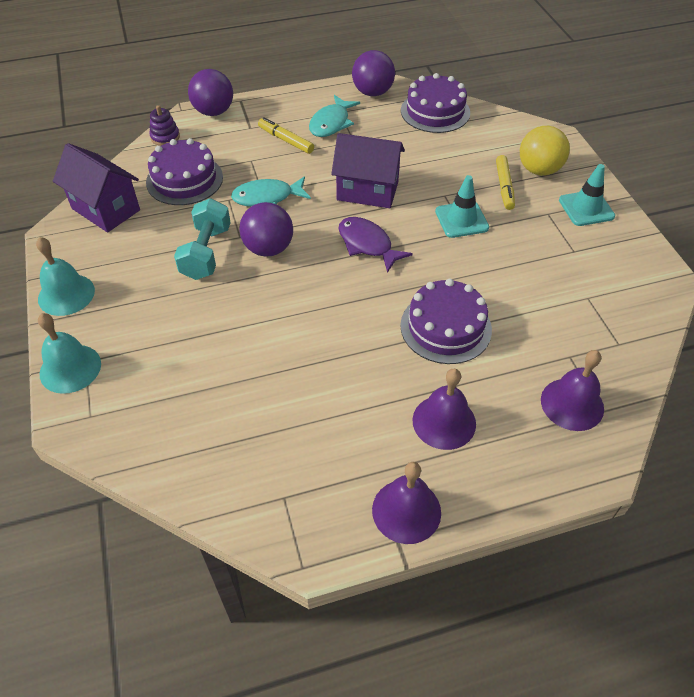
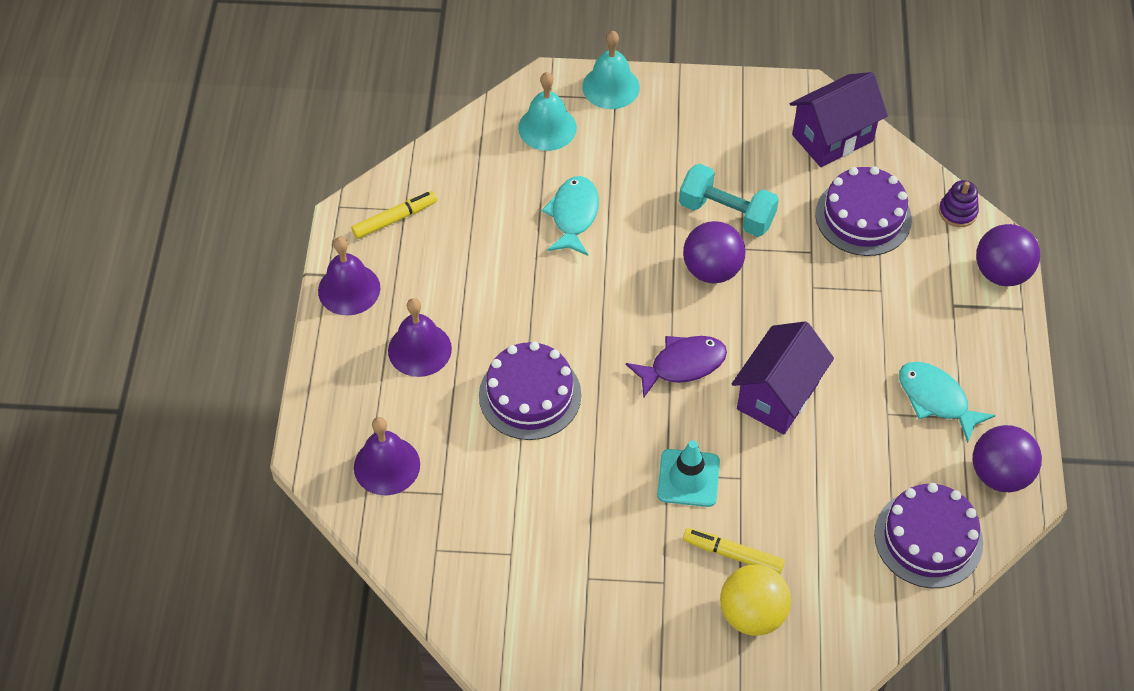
camera: 110 degrees right, 5 degrees up
(66, 294) = (709, 92): turquoise bell -> turquoise bell (547, 127)
(267, 198) = (801, 289): turquoise fish -> turquoise fish (573, 215)
(286, 140) = (912, 337): yellow marker -> yellow marker (395, 219)
(586, 208) = (656, 633): turquoise traffic cone -> none

